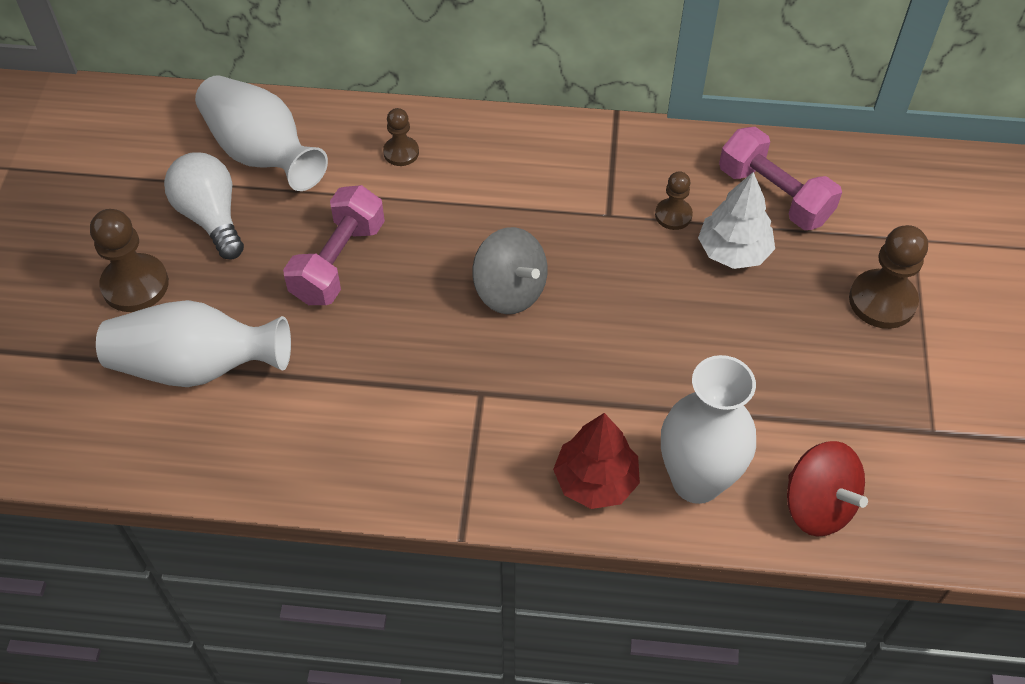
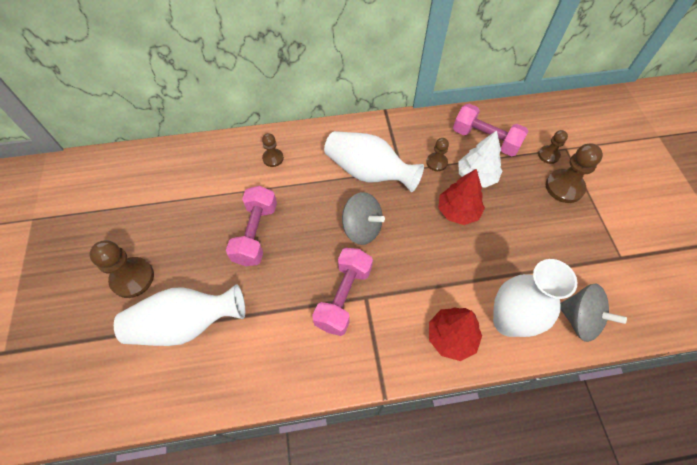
camera: 15 degrees left, 5 degrees up
(211, 217) = (170, 223): white light bulb -> none
(262, 153) = (190, 176): white vase -> white vase (368, 172)
(446, 384) = (343, 297): none -> pink dumbbell
(679, 299) = (458, 211): none -> red tree
(818, 505) = (579, 319): red spinning top -> grey spinning top
(877, 244) = (548, 155): none -> brown pawn

